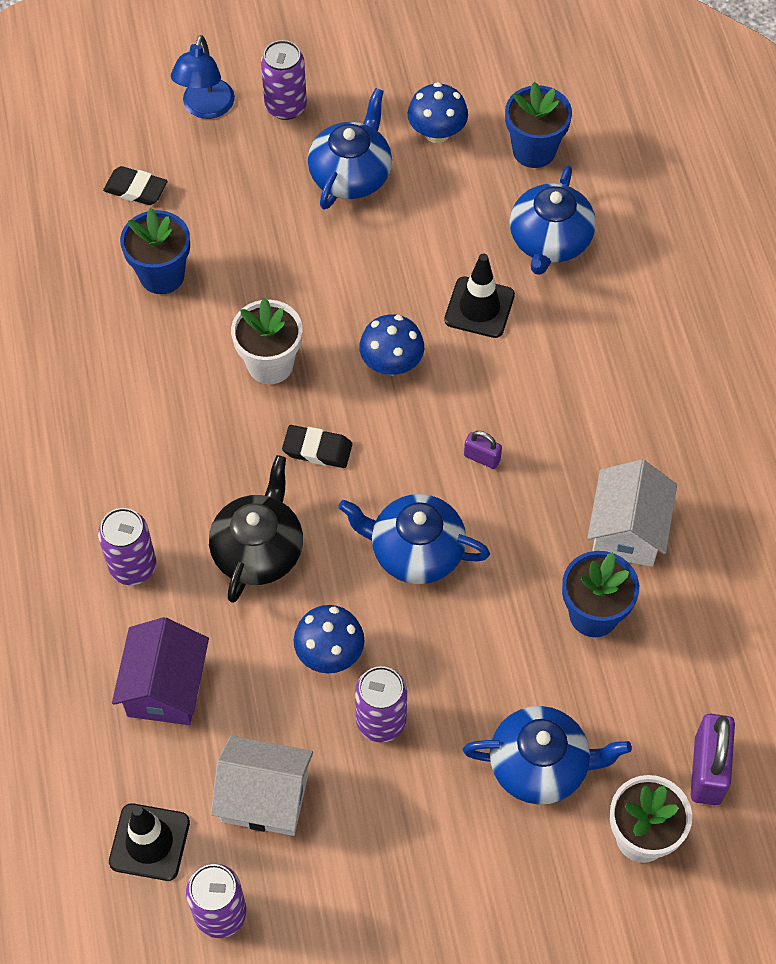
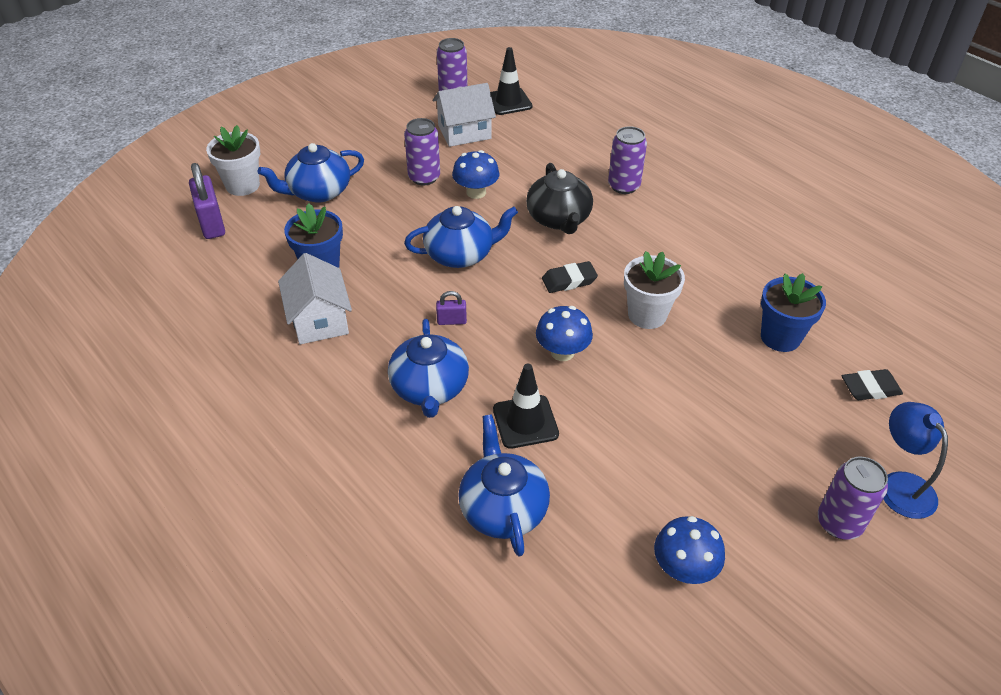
camera: 150 degrees right, 15 degrees down
(165, 687) = (555, 149): purple house -> none
(351, 175) = (721, 485): blue teapot -> blue teapot (429, 388)
(534, 150) = (578, 598): blue flower pot -> none

